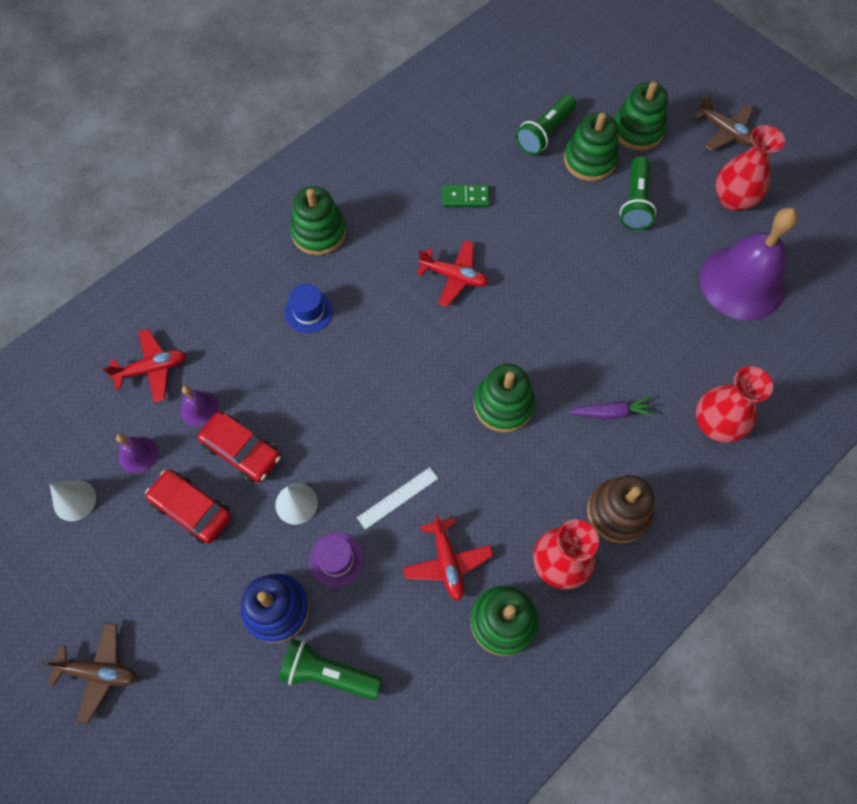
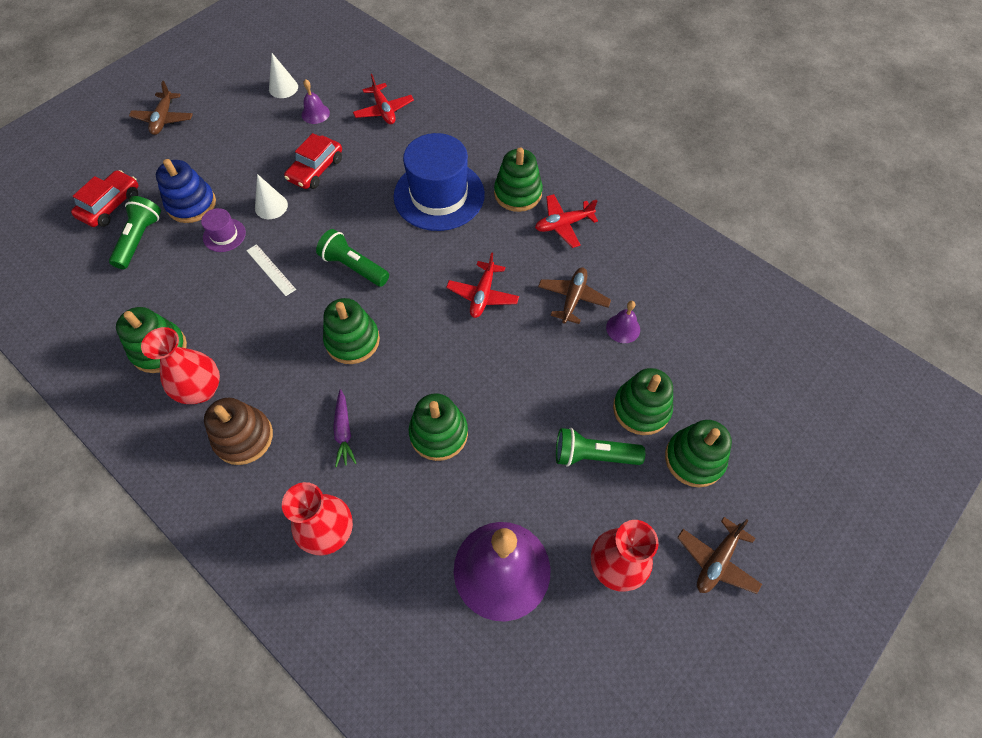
camera: 85 degrees right, 5 degrees down
(192, 509) = (271, 148): red car -> red car (111, 205)
(199, 408) = (351, 141): purple bell -> purple bell (623, 328)
(309, 311) = (439, 195): blue hat -> blue hat, size x2.23
(447, 562) = (213, 307): red plane -> red plane (563, 224)
(465, 197) = (573, 298): green domino -> brown plane
(544, 133) = (667, 365): green flashlight -> green flashlight (353, 267)
(614, 325) = (439, 433): none -> green stacking toy

